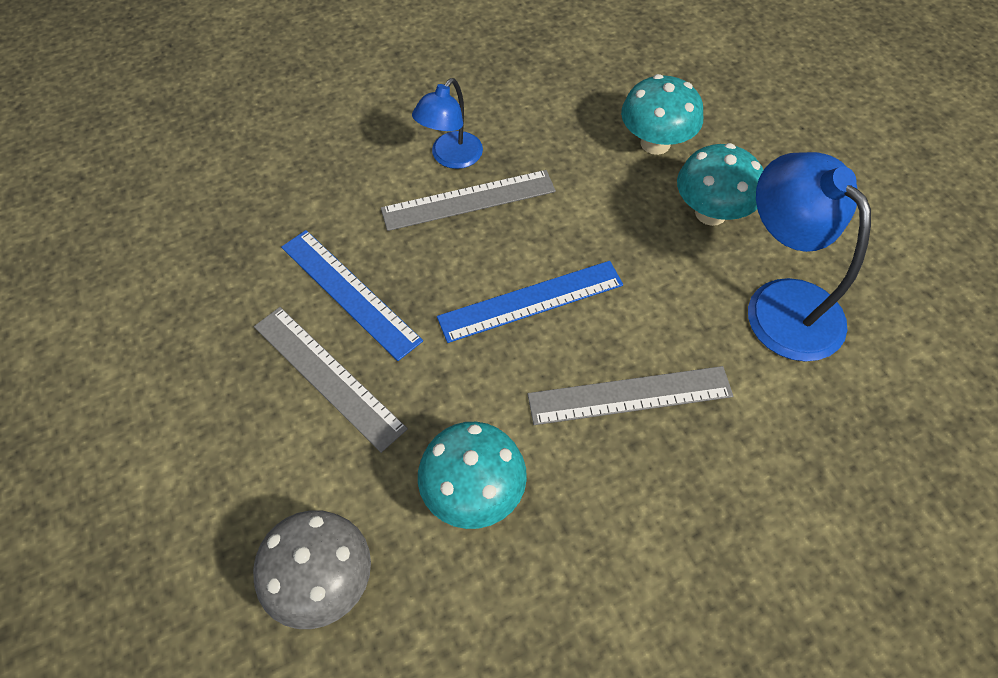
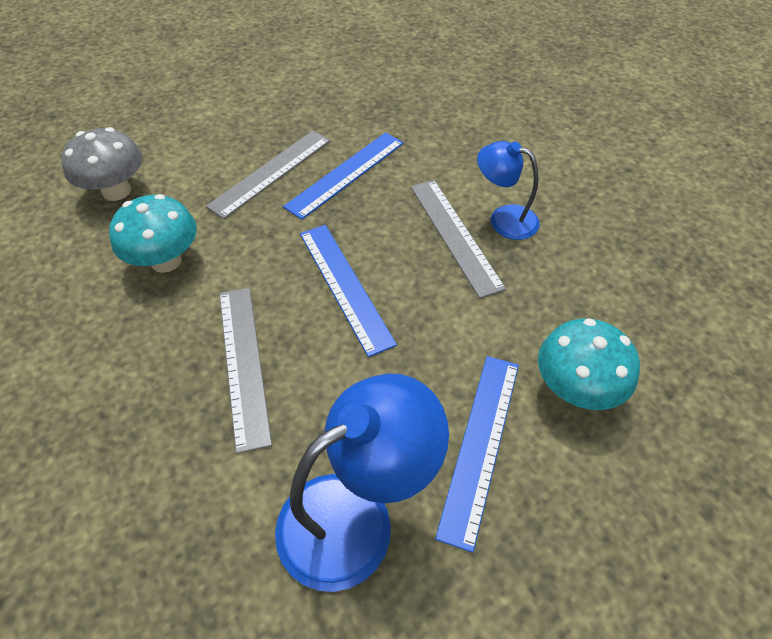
camera: 85 degrees right, 5 degrees down
(710, 213) = (480, 444): turquoise mushroom -> blue ruler

